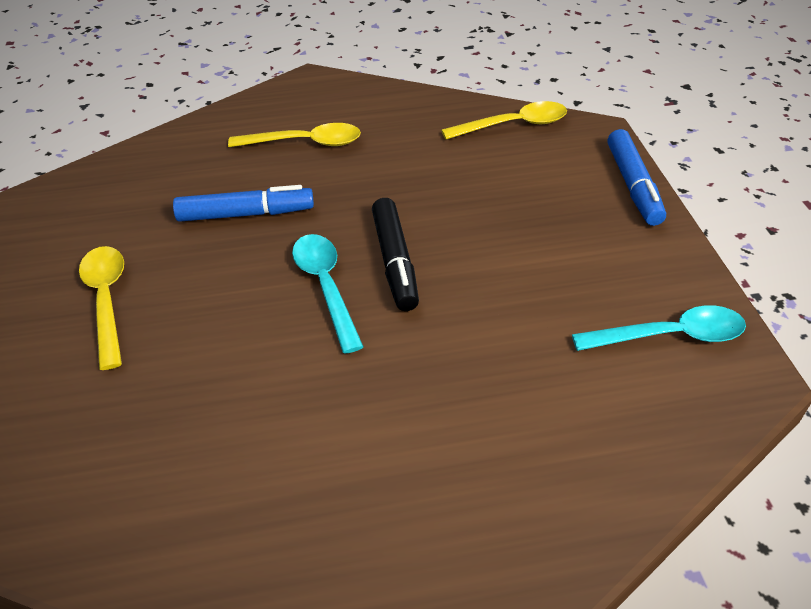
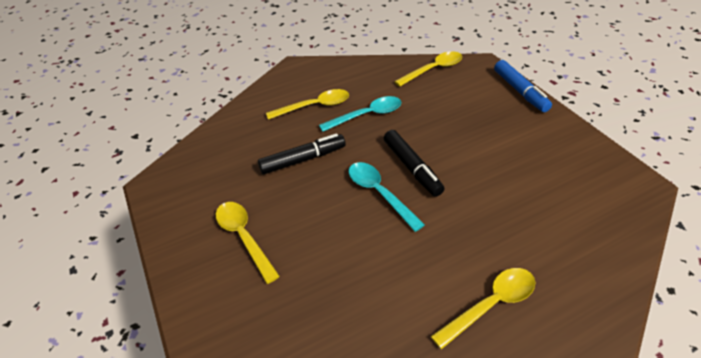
camera: 15 degrees left, 0 degrees up
(246, 214) = (303, 159): blue marker -> black marker
(394, 487) = (490, 305): none -> yellow spoon
(669, 336) = (588, 173): turquoise spoon -> turquoise spoon (367, 115)

